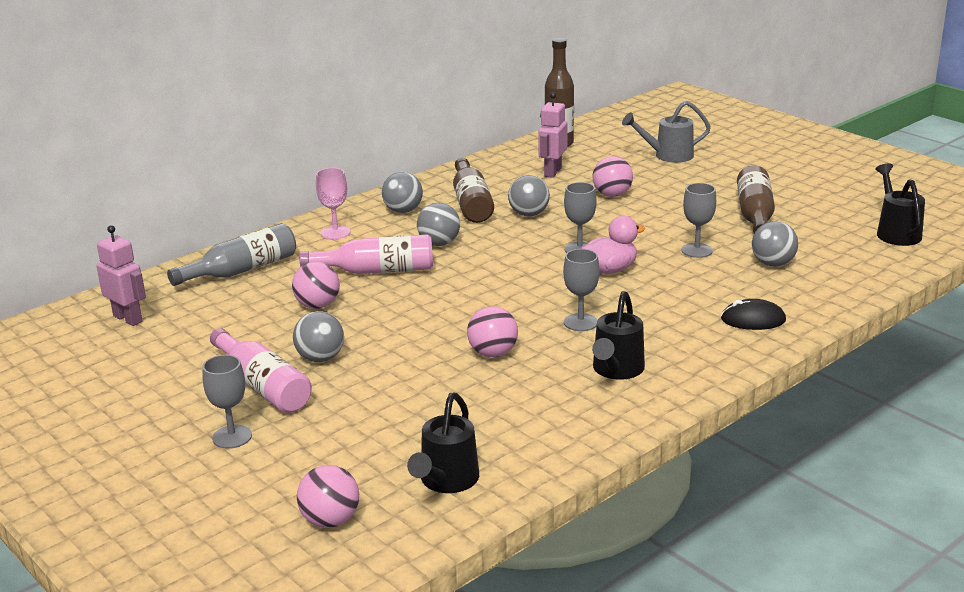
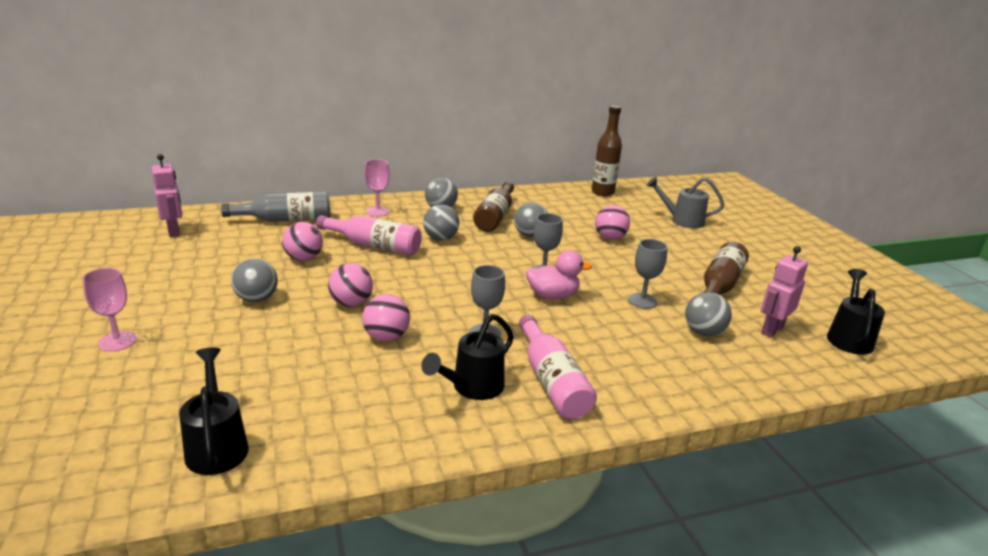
camera: 20 degrees right, 0 degrees up
(232, 437) = (117, 341): grey goblet -> pink goblet
(263, 386) = (191, 308): pink bottle -> pink bottle (552, 381)
(330, 520) = (84, 447): pink ball -> pink ball (351, 303)
(446, 481) = (217, 445): black watering can -> black watering can turned 120 degrees clockwise
(552, 172) = (578, 210): pink robot -> pink robot (771, 330)
(753, 319) = (642, 380): black mouse -> none

